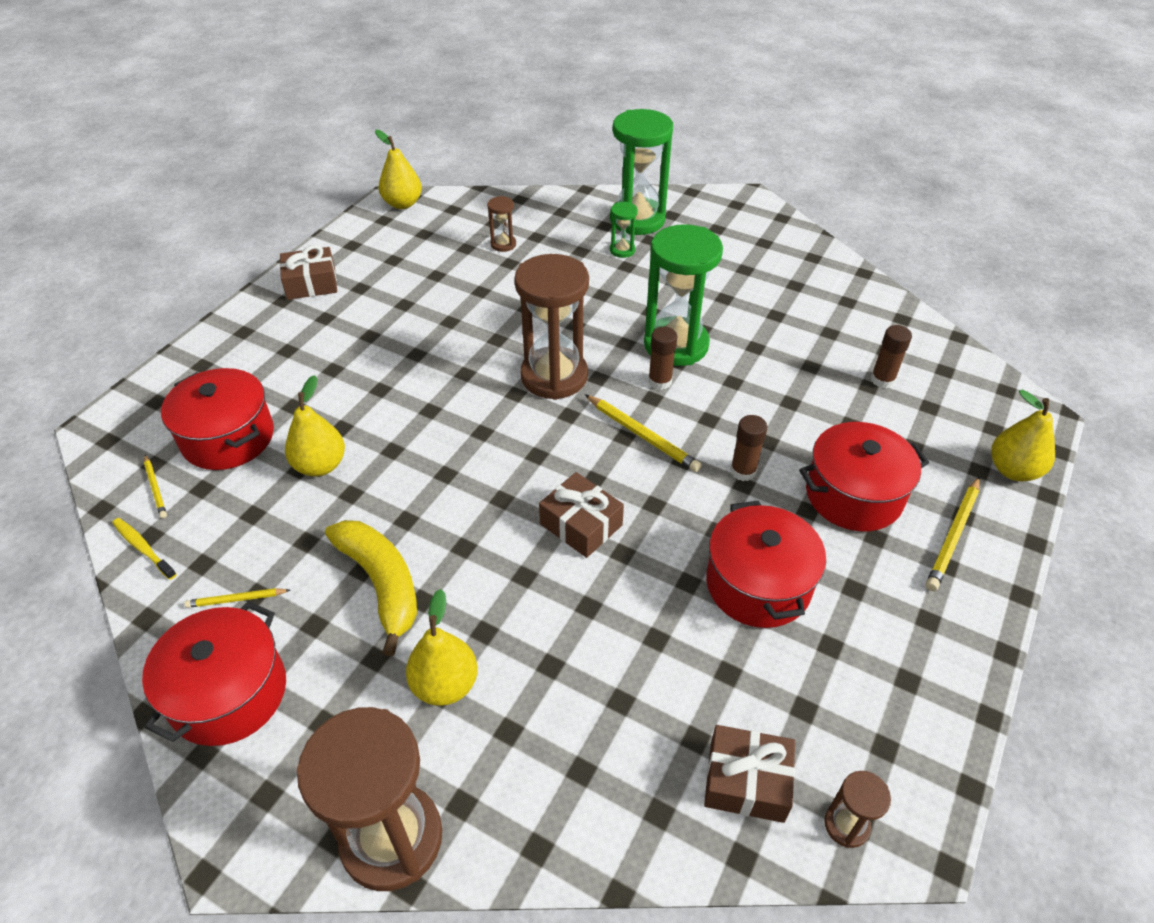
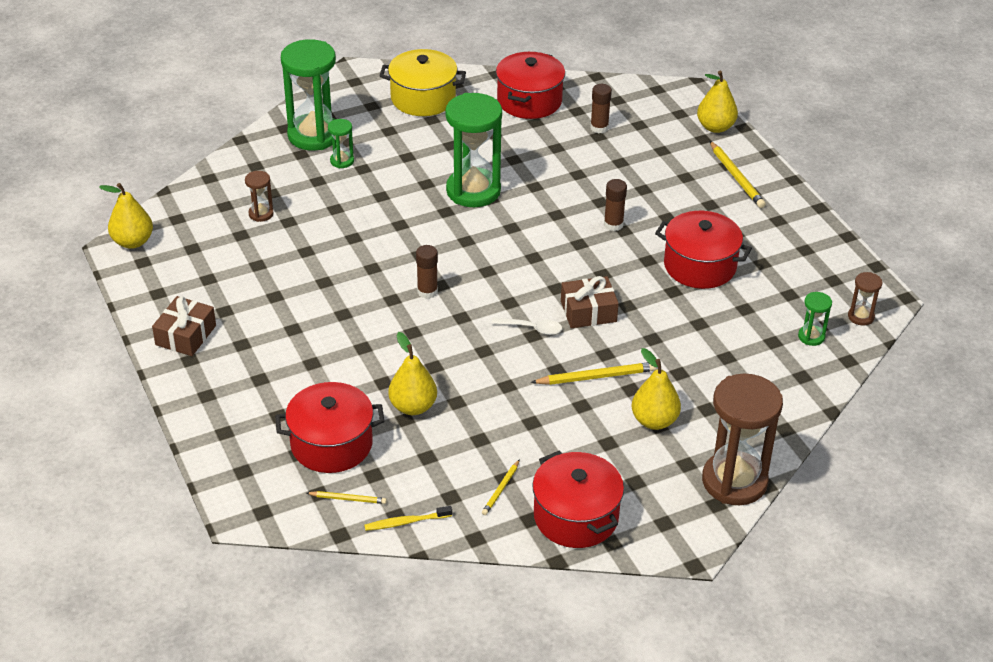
camera: 55 degrees left, 5 degrees down
(381, 584) = (552, 418): yellow banana -> none
(512, 493) = (532, 328): none -> white spoon
(554, 376) = (443, 259): brown hourglass -> none
(642, 435) = (540, 249): yellow pencil -> yellow pencil (596, 377)
(660, 381) = (500, 216): brown glue stick -> brown glue stick (427, 291)
(746, 781) = (811, 336): brown gift -> green hourglass
(766, 250) = (423, 98): none -> yellow pot
(853, 495) = (674, 194): red pot -> red pot (529, 101)

